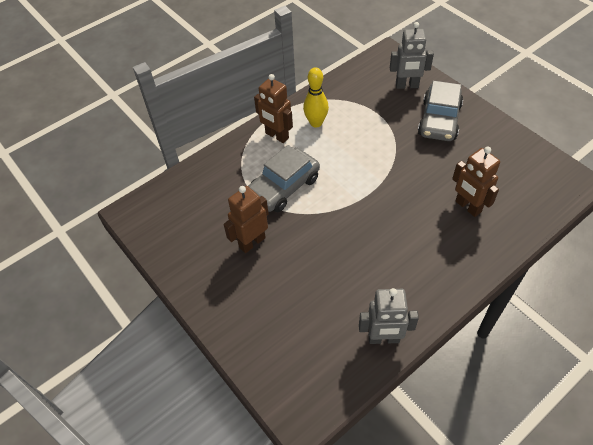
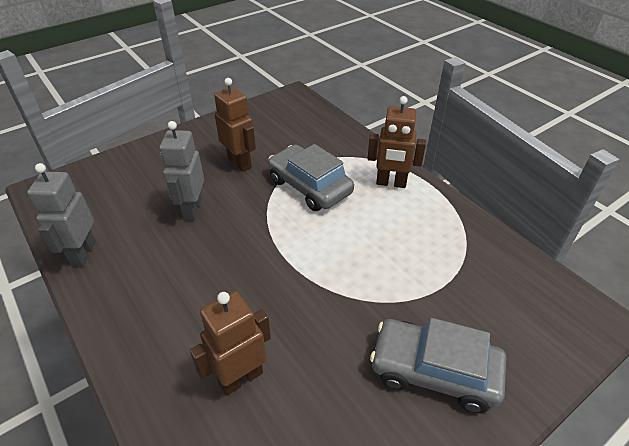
camera: 90 degrees right, 10 degrees down
(276, 136) = (391, 183): brown robot -> brown robot turned 120 degrees counterclockwise
(316, 123) = (416, 218): yellow bowling pin -> none
(407, 86) = (515, 335): grey robot -> grey robot (192, 209)

